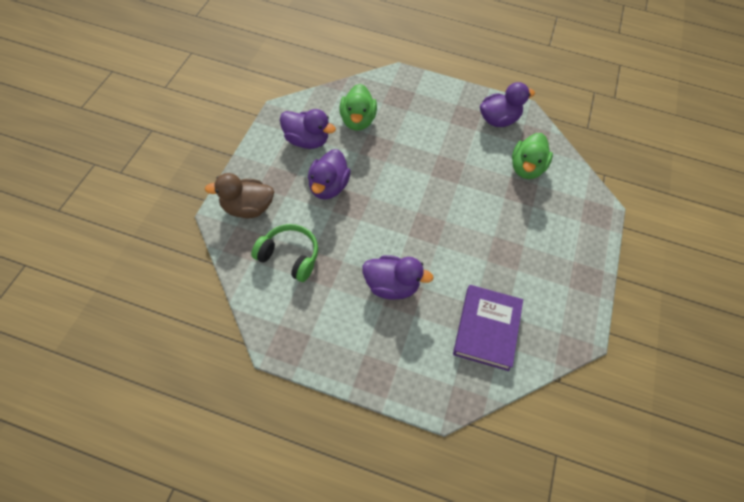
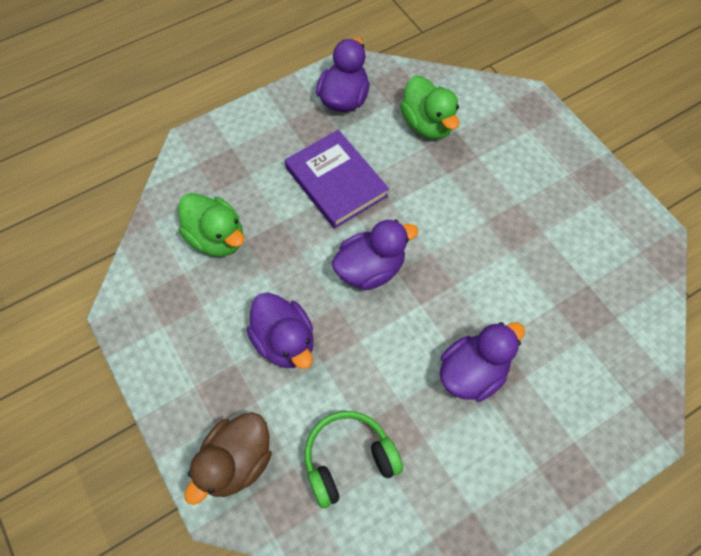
camera: 45 degrees left, 5 degrees up
(306, 141) = (194, 317): purple duck -> purple duck (370, 269)
(487, 329) = (591, 316): purple book -> purple book (336, 182)

